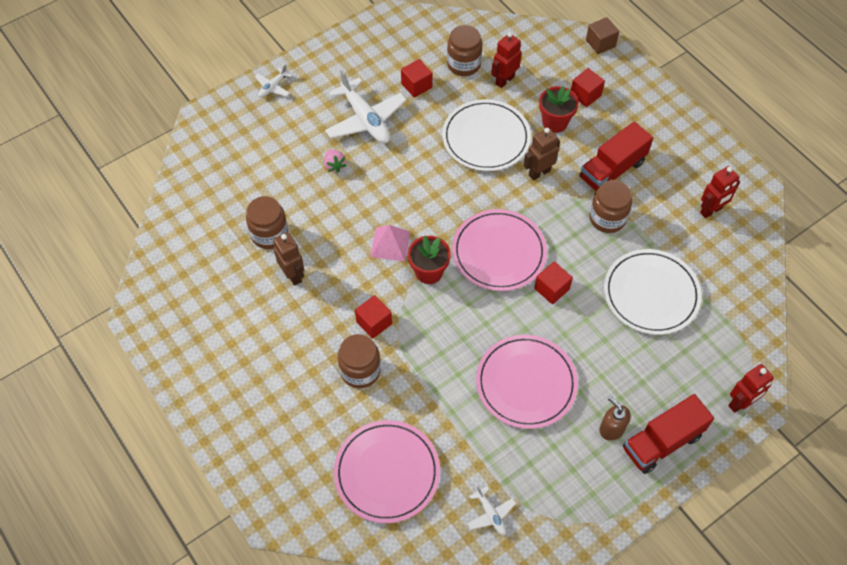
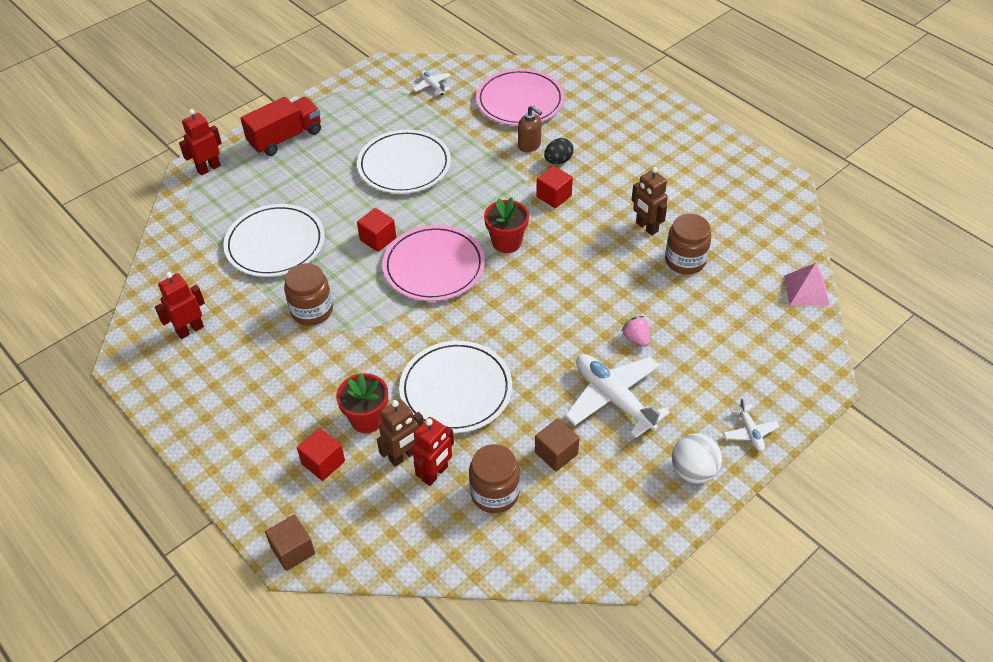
camera: 175 degrees right, 10 degrees down
(273, 87) = (750, 432): white plane -> white plane turned 135 degrees clockwise
(323, 65) = (693, 471): none -> white ball
(360, 371) = (558, 161): brown jar -> black egg
(390, 244) = (552, 263): pink pyramid -> pink pyramid (806, 290)
(416, 85) = (556, 453): red cube -> brown cube
(526, 383) = (404, 165): pink plate -> white plate
(539, 172) = (389, 353): brown robot -> brown robot (403, 456)
(611, 429) = (329, 142): brown soap dispenser -> brown soap dispenser (529, 145)
(612, 170) = (299, 365): red truck -> none

